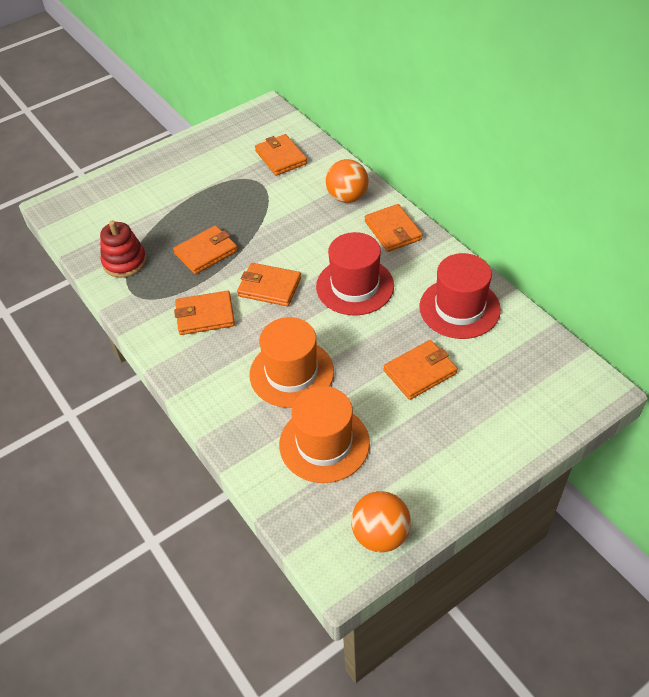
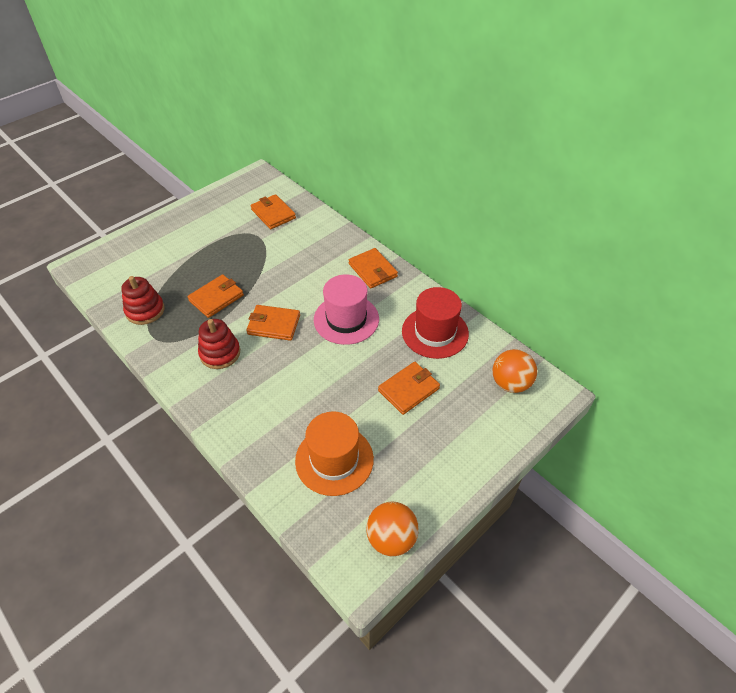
camera: 10 degrees left, 0 degrees up
(205, 315) = (220, 353): orange wallet -> red stacking toy
(291, 373) = (300, 399): orange hat -> none
(347, 197) = (332, 244): orange ball -> orange ball (510, 383)
(355, 286) = (346, 319): red hat -> pink hat

